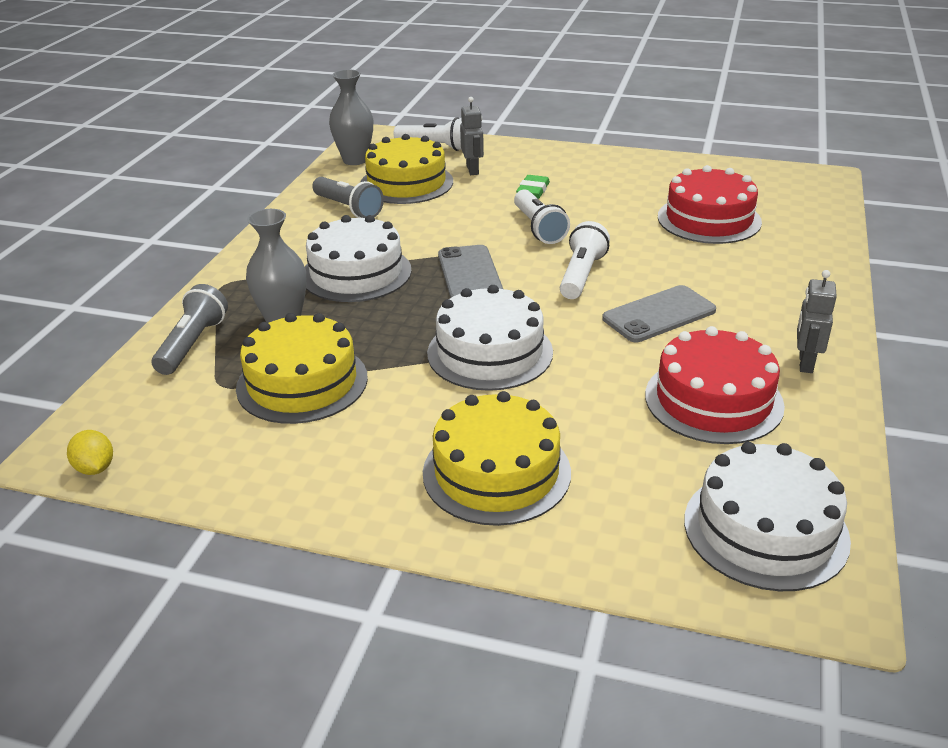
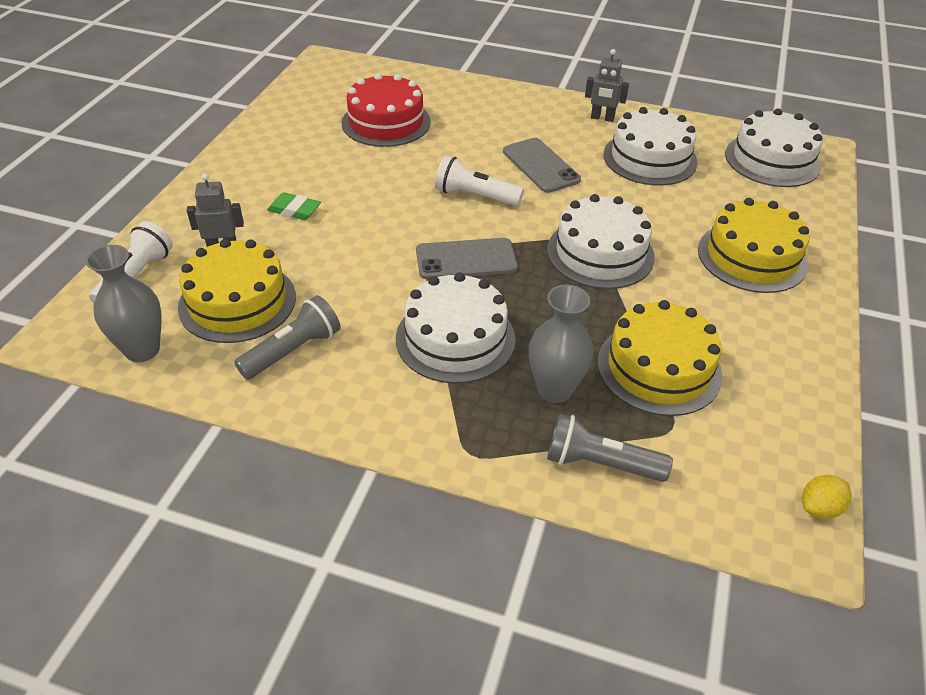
camera: 90 degrees left, 10 degrees up
(539, 228) = (380, 212): white flashlight -> none
(713, 400) = (650, 158): red cake -> white cake

